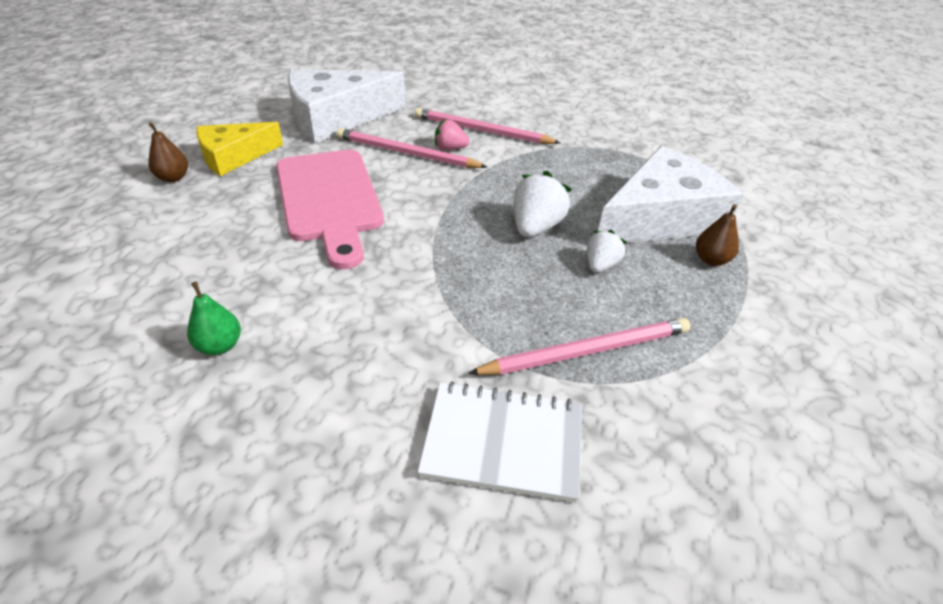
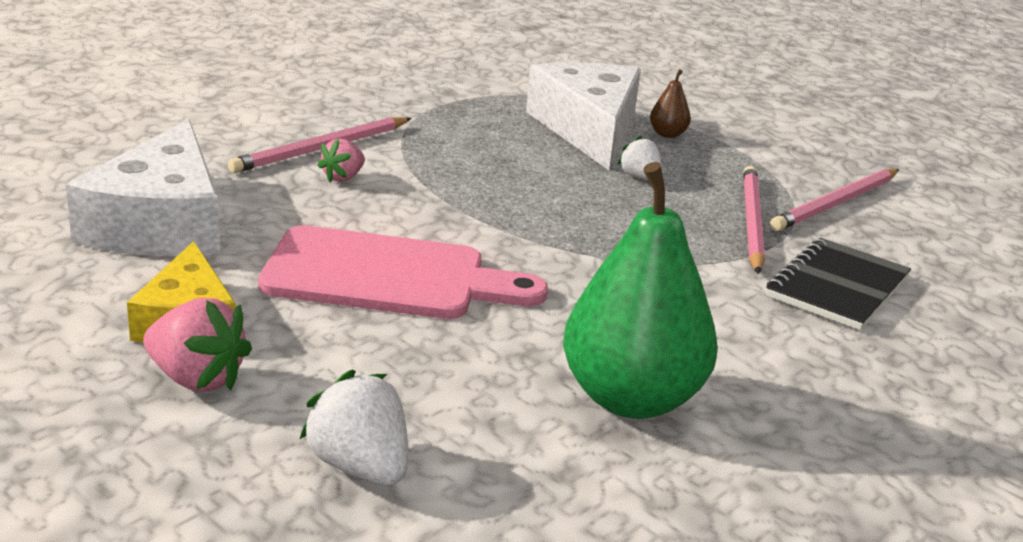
camera: 65 degrees left, 15 degrees down
(173, 178) = (197, 379): brown pear -> pink strawberry
(220, 345) = (631, 398): green pear -> green pear, size x2.47
(406, 153) = (324, 204): pink pencil -> pink pencil (836, 203)
(503, 442) = (837, 287): white notebook -> black notebook
(535, 227) = (554, 184): white strawberry -> white strawberry (360, 467)

